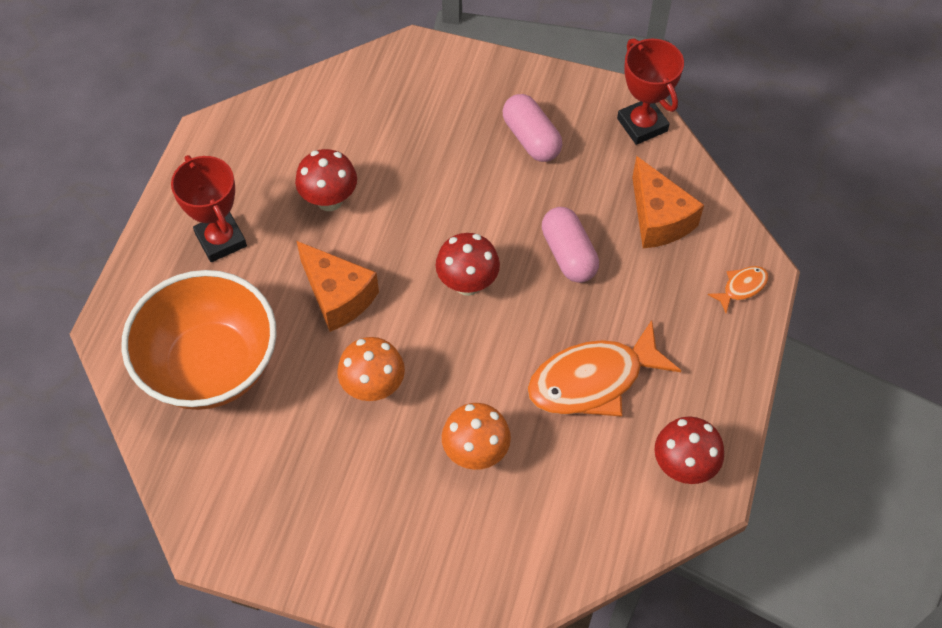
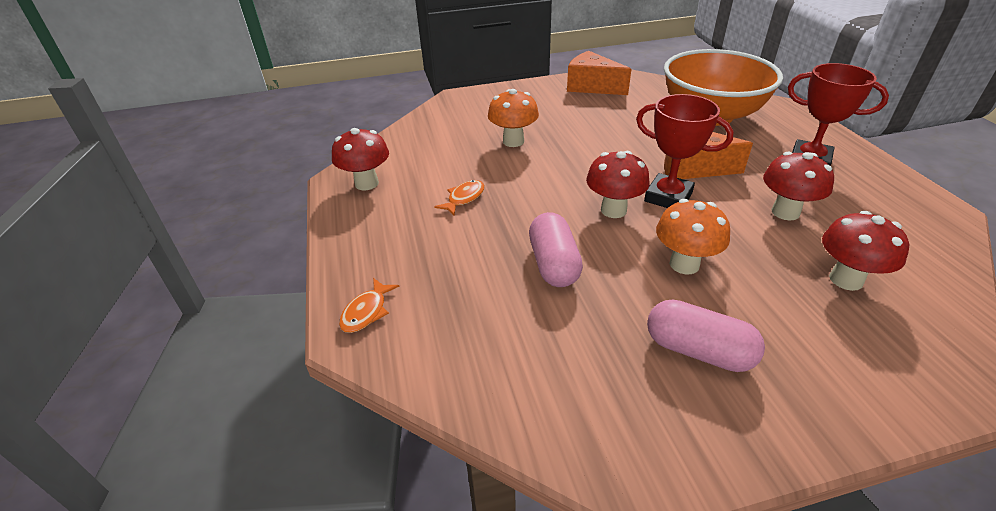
camera: 150 degrees right, 20 degrees down
(373, 128) = (846, 279): none -> red mushroom
(373, 387) = (608, 141): orange mushroom -> orange mushroom (684, 264)
(568, 254) = (554, 264): pink capsule -> pink capsule turned 45 degrees clockwise
(593, 380) = (464, 198): orange fish -> orange fish, size x0.45
(642, 125) = (594, 444): red trophy -> red trophy (668, 197)
(658, 218) = (491, 336): orange cheese -> orange cheese (591, 86)

